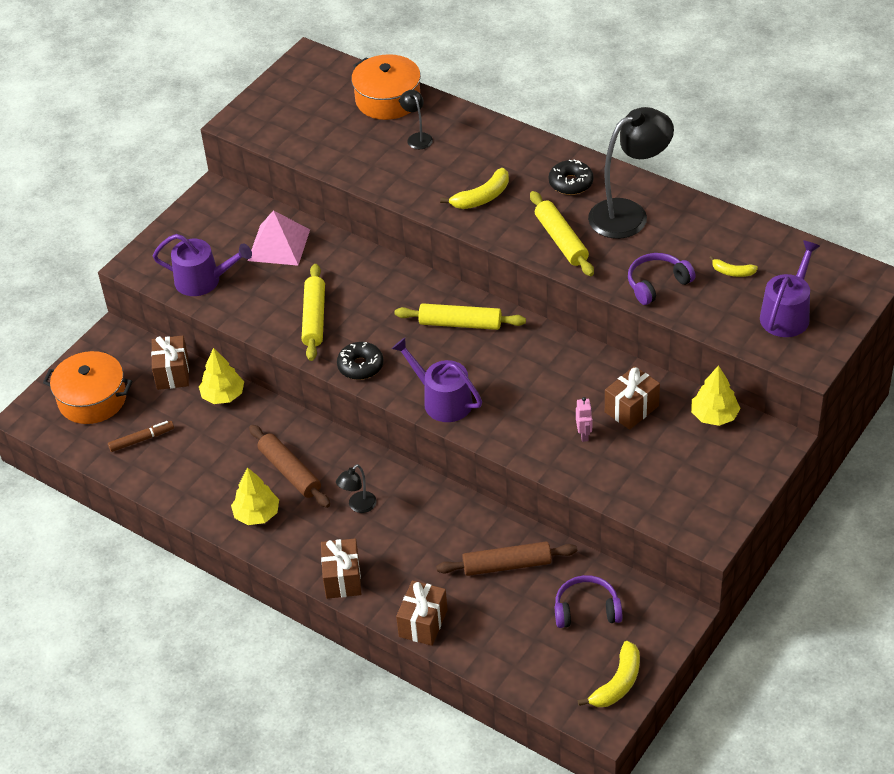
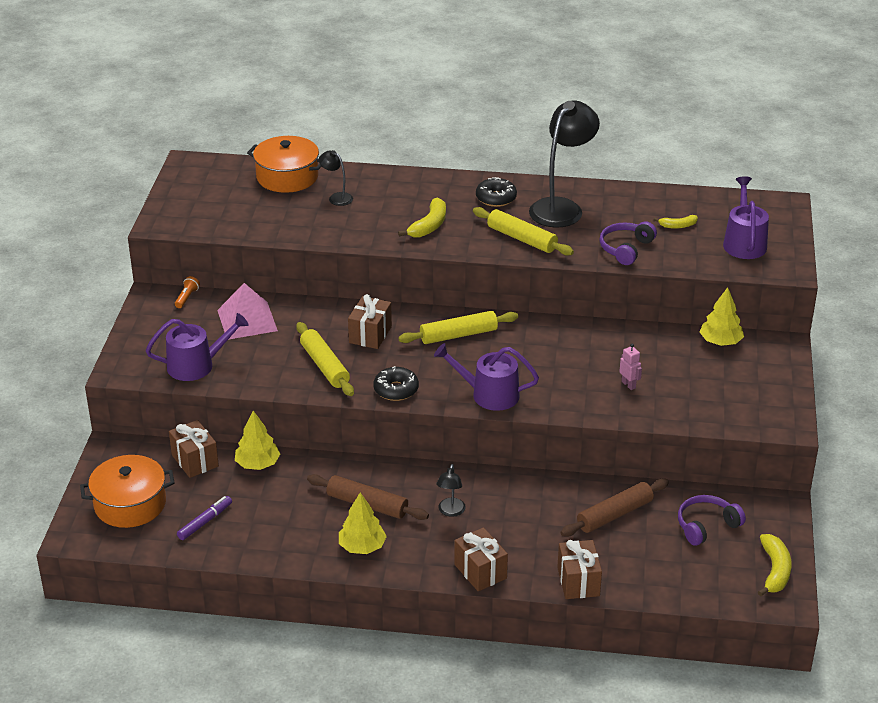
camera: 30 degrees left, 10 degrees down
(142, 439) = (205, 522): brown marker -> purple marker
(242, 203) = (187, 298): none -> orange flashlight
(631, 409) = (651, 356): brown gift -> brown gift (370, 335)

